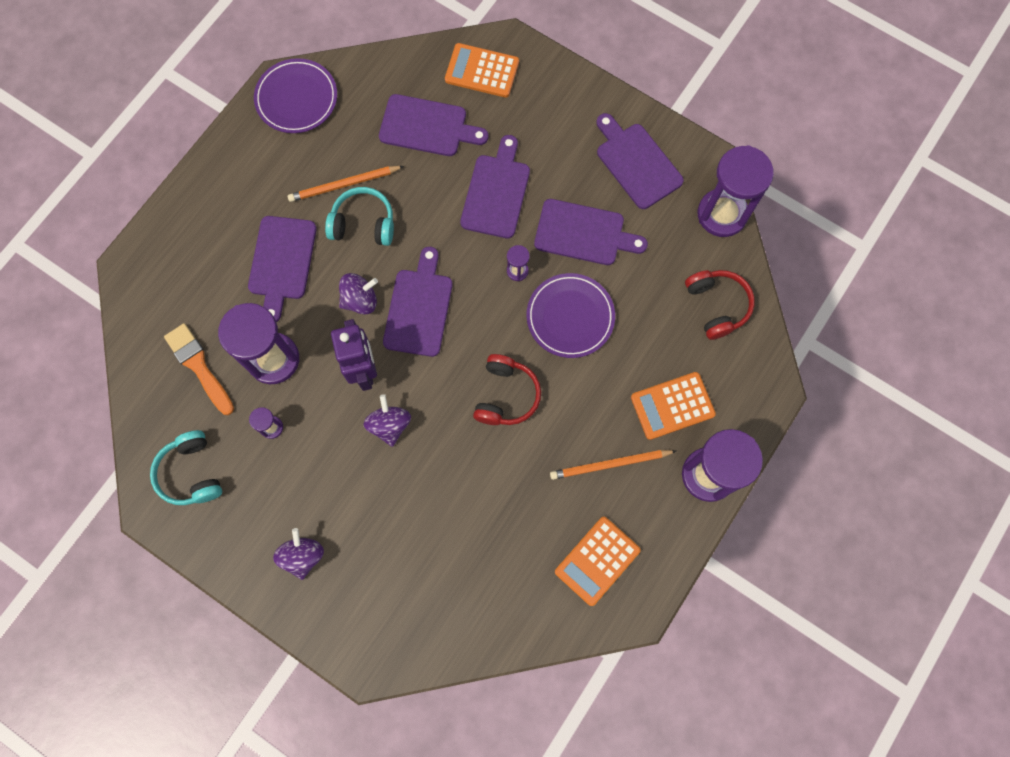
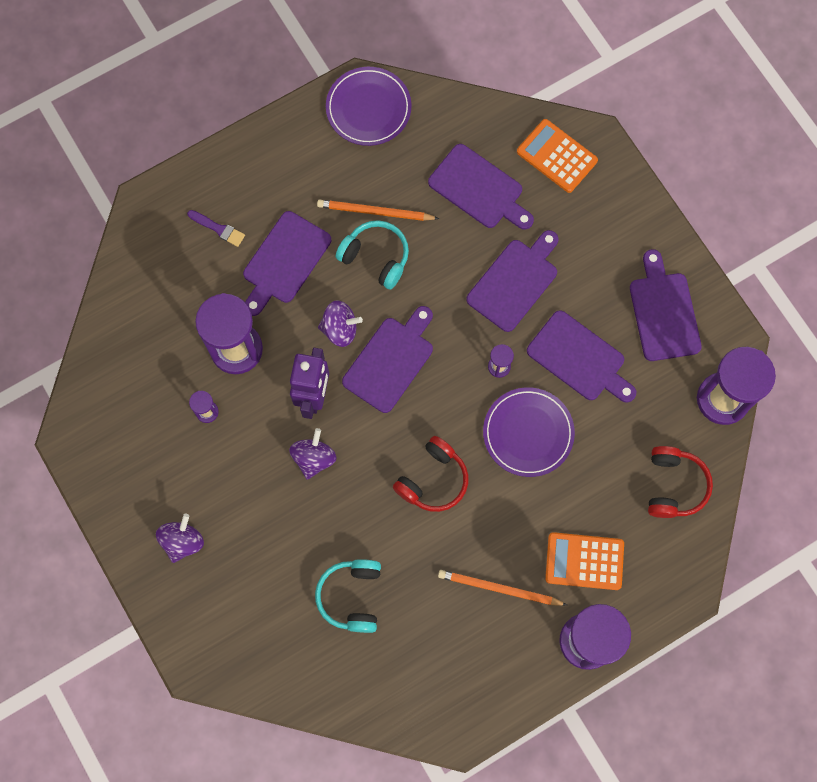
camera: 25 degrees right, 0 degrees up
(191, 473) = (118, 421): turquoise headphones -> turquoise headphones (352, 596)
(199, 366) = (167, 325): orange brush -> none
(207, 259) = (218, 229): none -> purple brush
(597, 561) = (445, 671): orange calculator -> none

